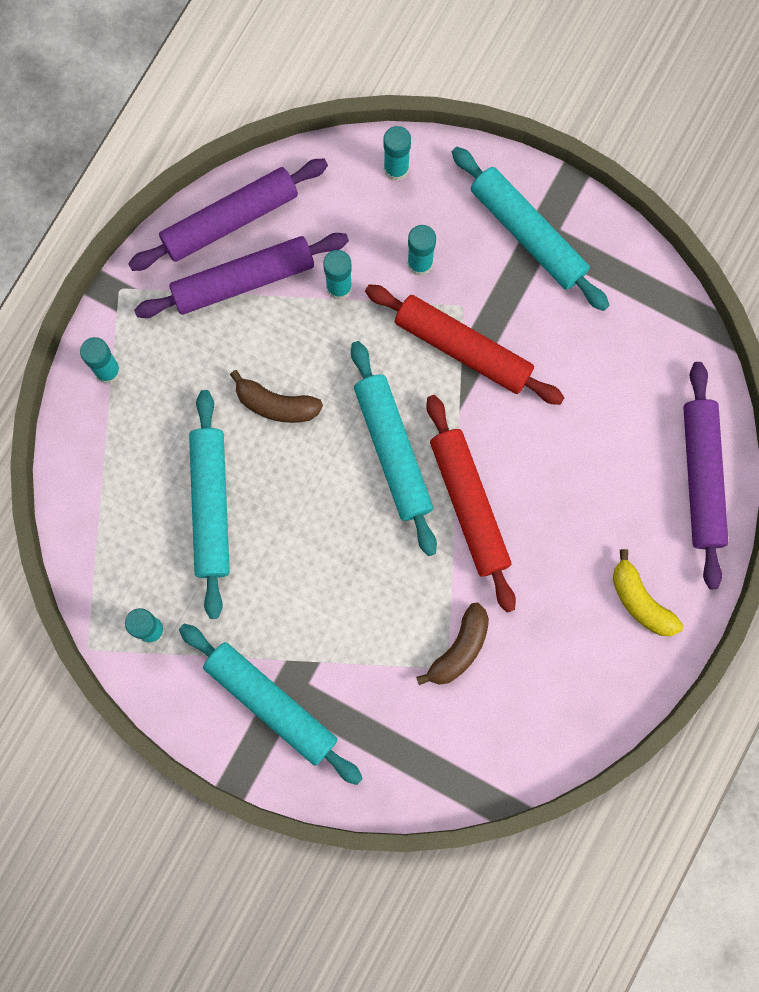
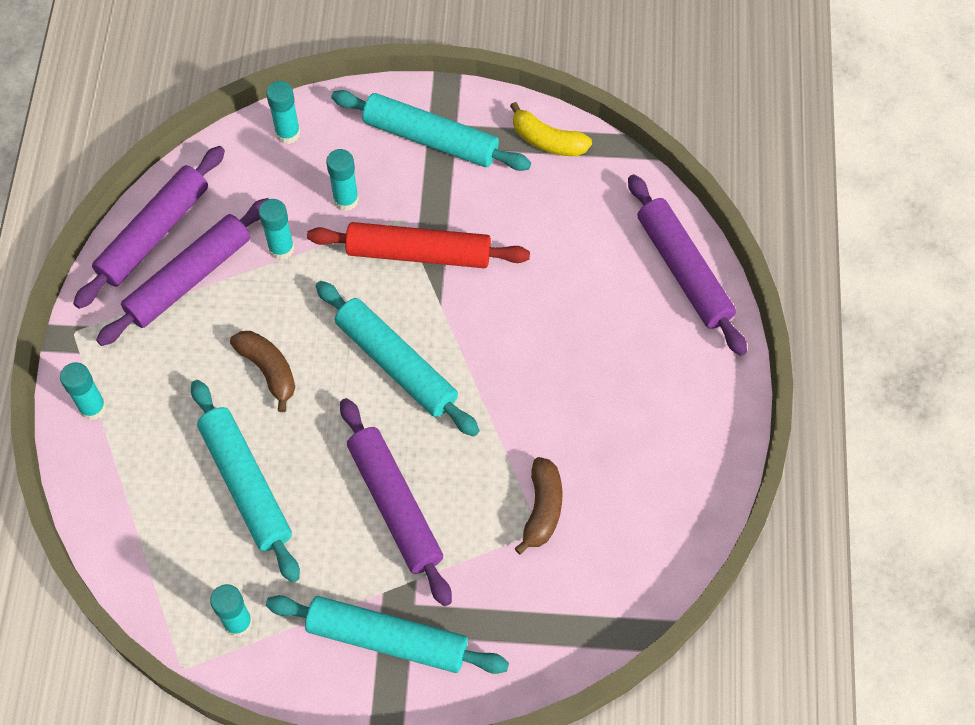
camera: 25 degrees left, 15 degrees down
(276, 404) = (268, 370): brown banana -> brown banana turned 120 degrees counterclockwise
(331, 585) = (394, 505): none -> purple rolling pin
(469, 505) = (489, 380): red rolling pin -> none
(640, 601) = (685, 395): yellow banana -> yellow banana (547, 140)

